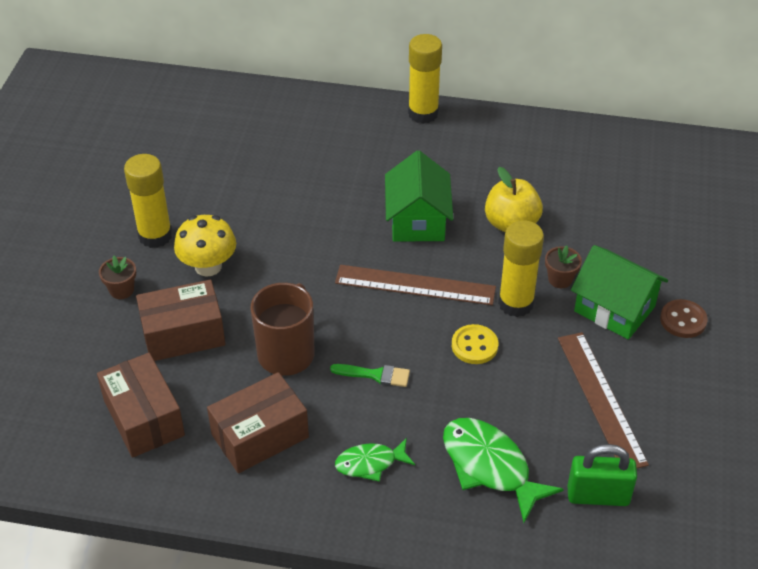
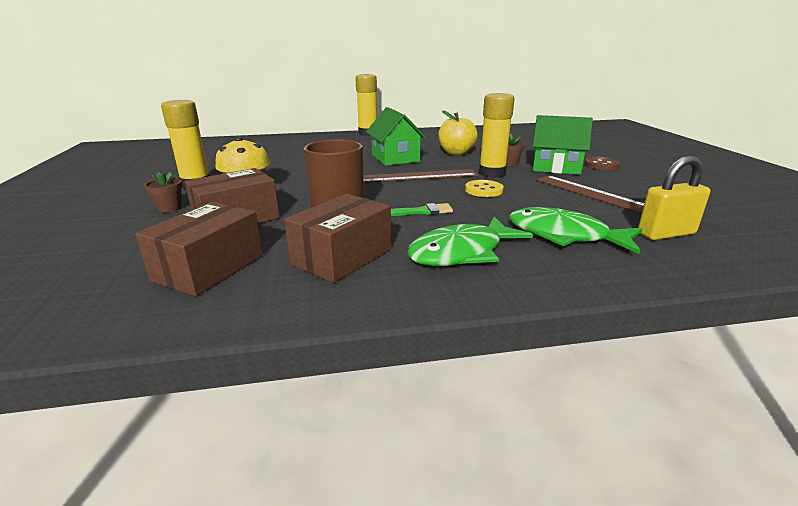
camera: 20 degrees left, 20 degrees down
(144, 418) = (209, 268): brown box -> brown box turned 75 degrees clockwise
(370, 463) = (462, 252): green fish -> green fish, size x1.69
(598, 496) = (666, 234): green padlock -> yellow padlock

